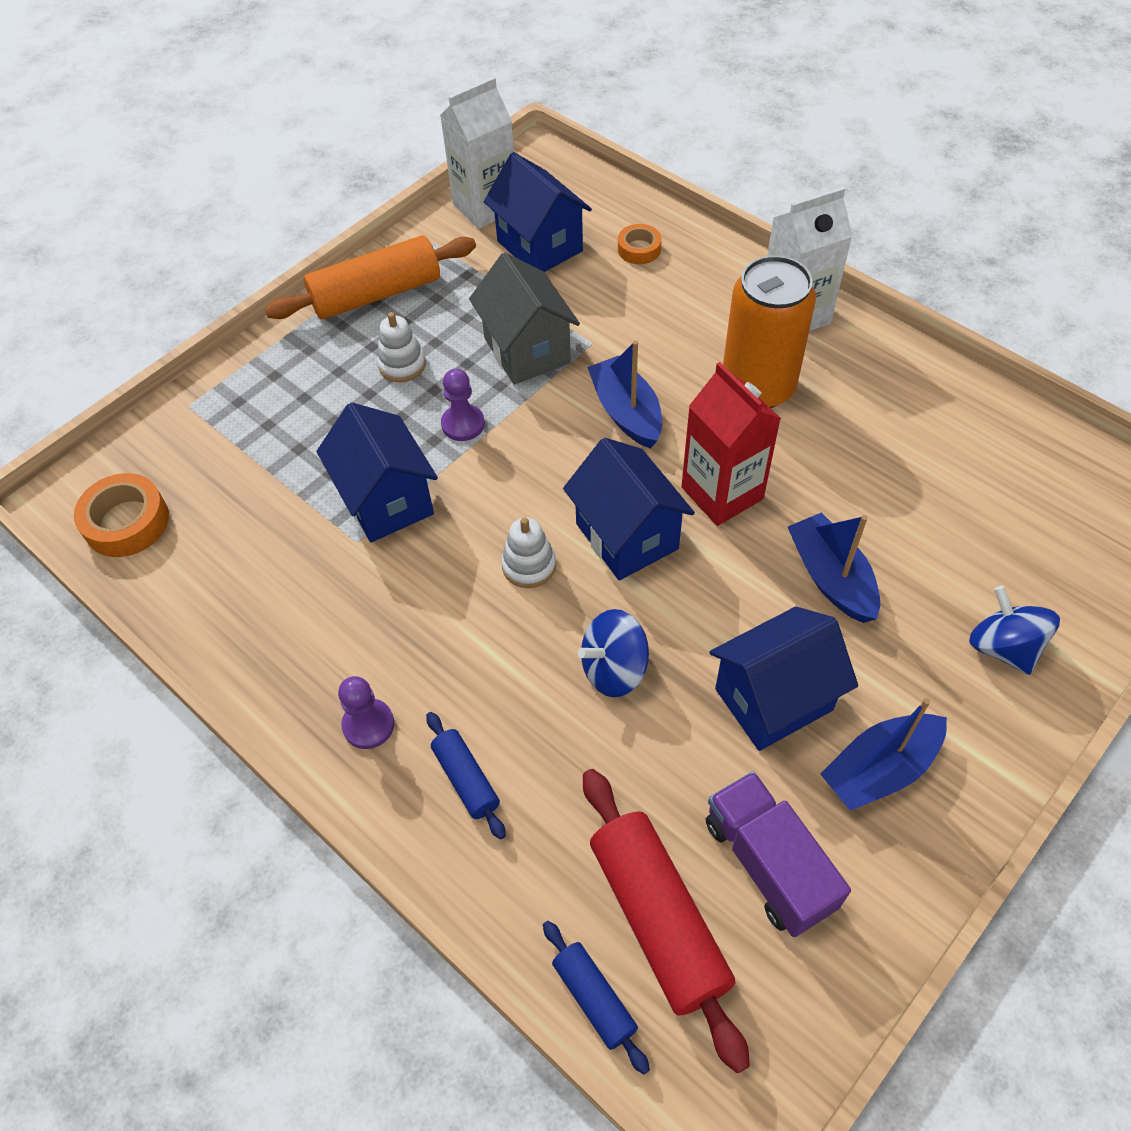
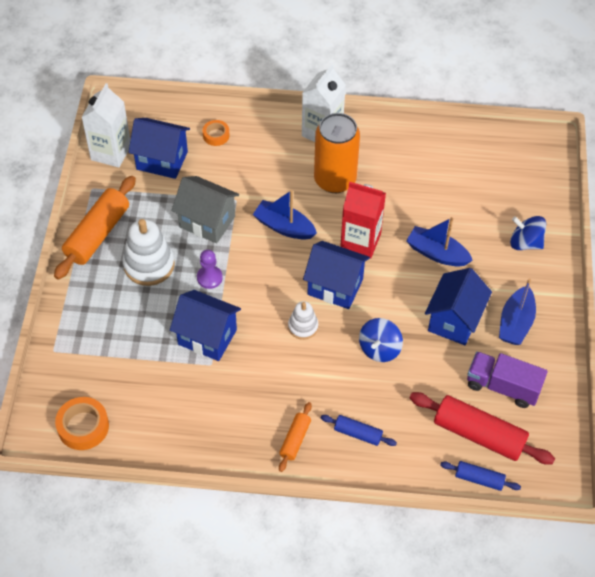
camera: 40 degrees left, 0 degrees up
(368, 725) = (295, 440): purple pawn -> orange rolling pin
(402, 365) = (149, 265): white stacking toy -> white stacking toy, size x1.74

